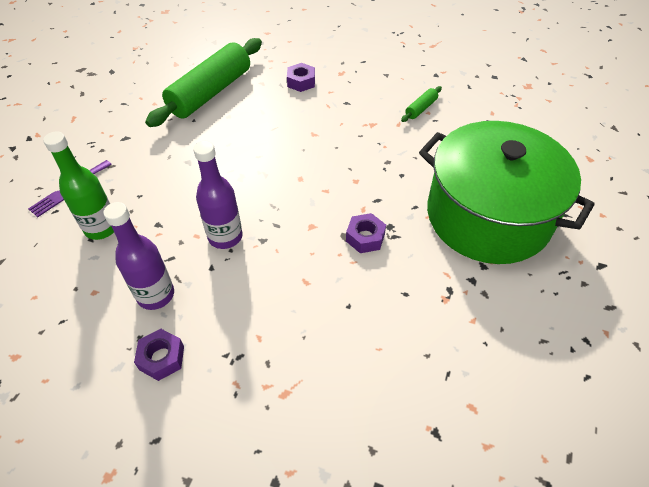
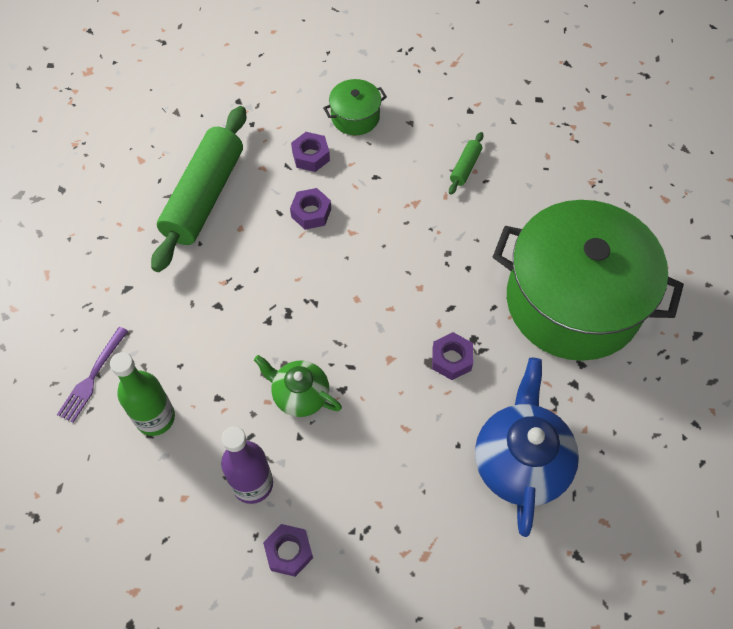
camera: 15 degrees left, 10 degrees up
(225, 237) = (300, 395): purple bottle -> green teapot
(287, 116) = (311, 213): none -> purple nut
(344, 64) = (355, 117): none -> green pot
(402, 334) = (520, 462): none -> blue teapot

